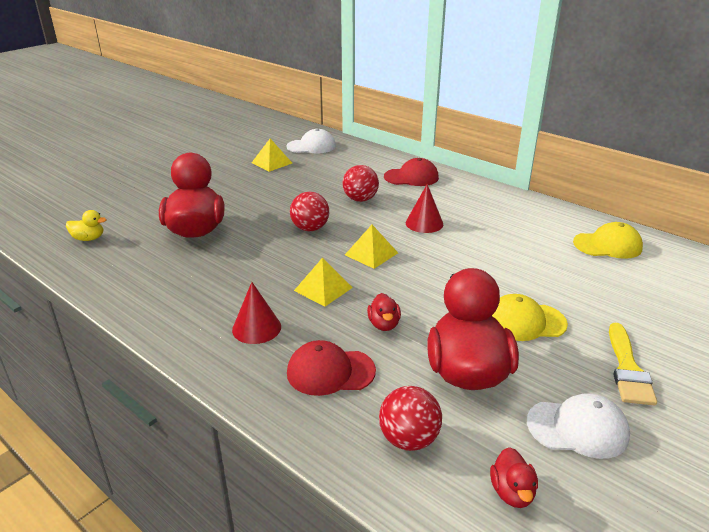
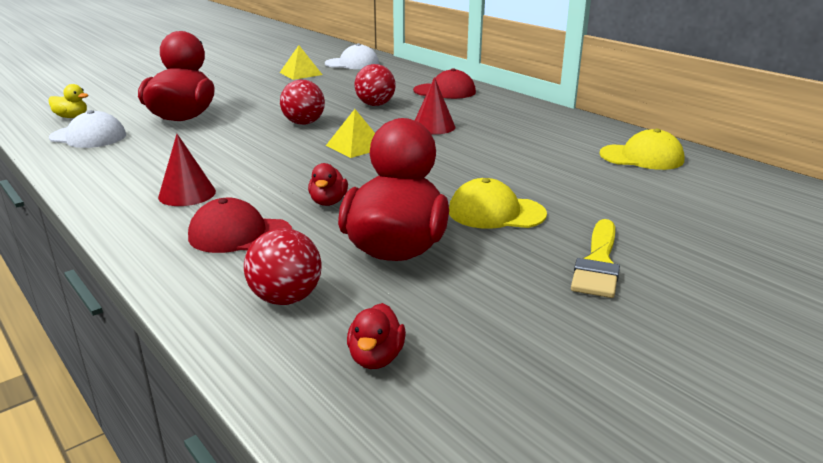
camera: 10 degrees right, 5 degrees down
(323, 289) = (282, 169): yellow pyramid -> none
(578, 428) = (498, 309): white cap -> white cap (88, 137)

